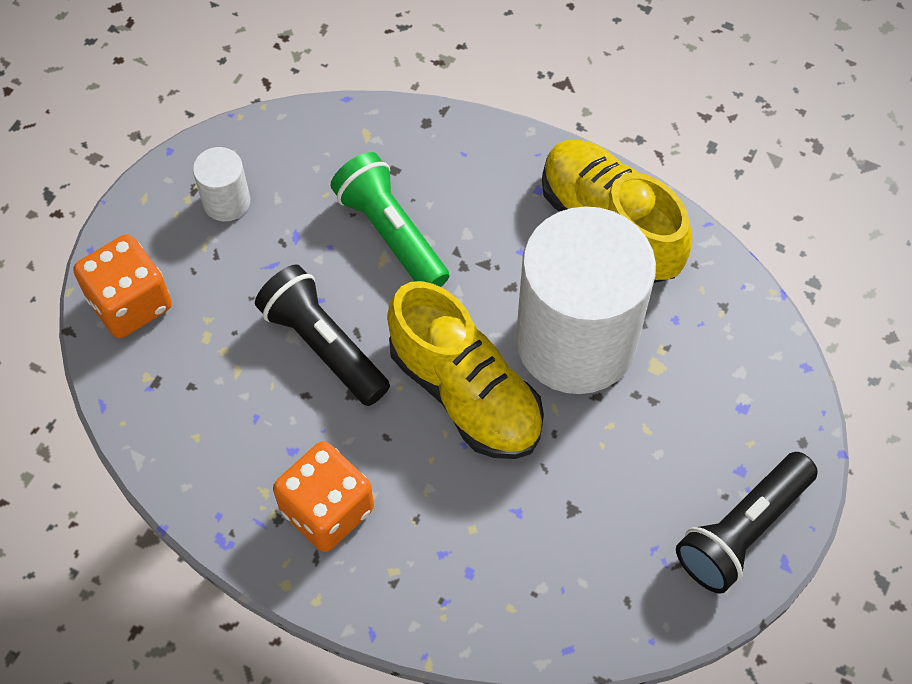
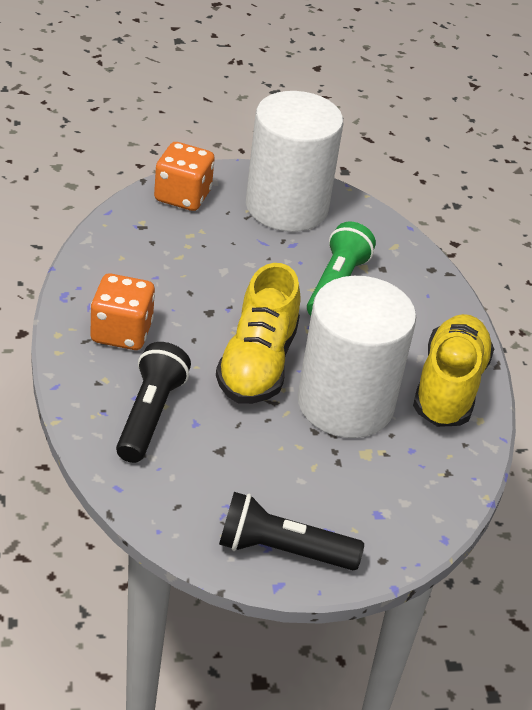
camera: 50 degrees right, 20 degrees down
(226, 201) = (286, 206): white cylinder -> white cylinder, size x2.41
(324, 345) = (230, 286): black flashlight -> black flashlight (150, 415)

